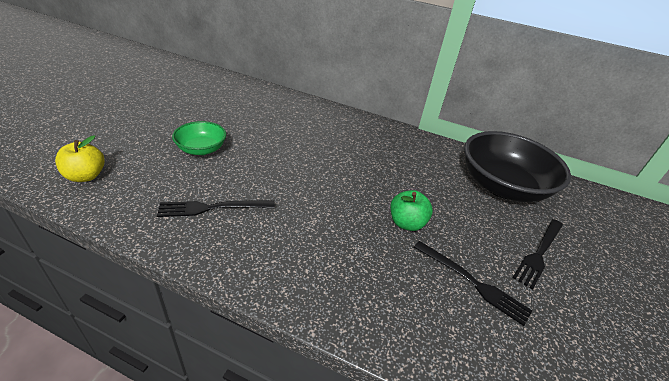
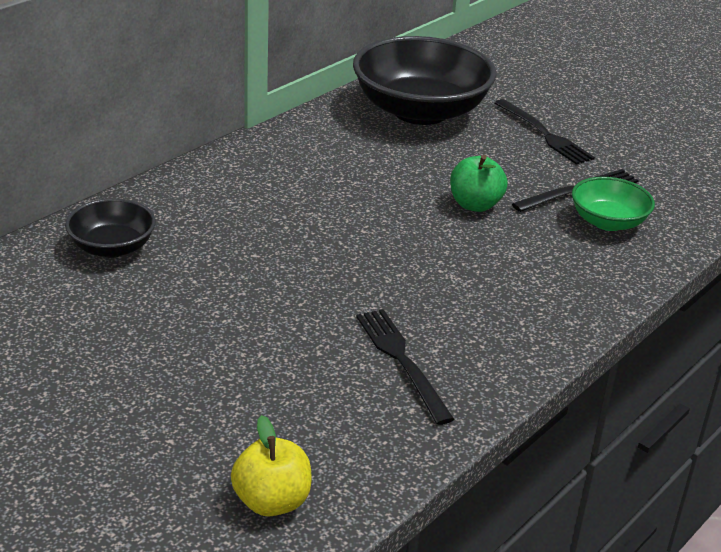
camera: 70 degrees left, 5 degrees down
(201, 149) = (229, 360): green bowl -> green bowl (608, 222)
(213, 208) = (402, 361): black fork -> black fork turned 150 degrees clockwise
(283, 108) = (112, 247): none -> black bowl

